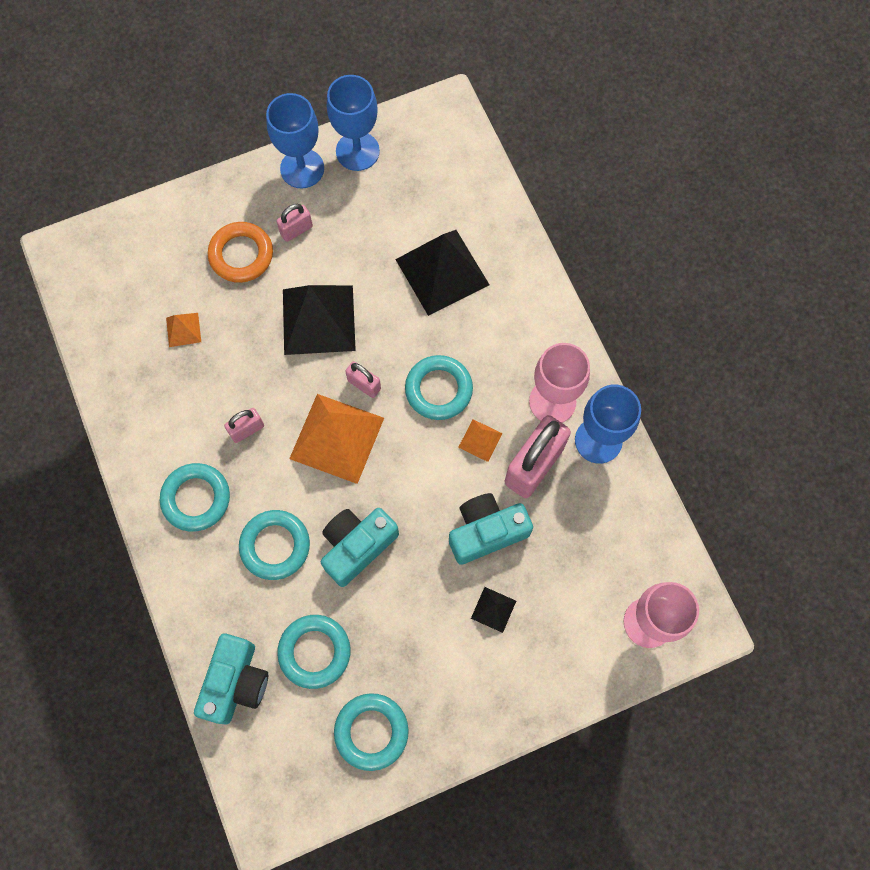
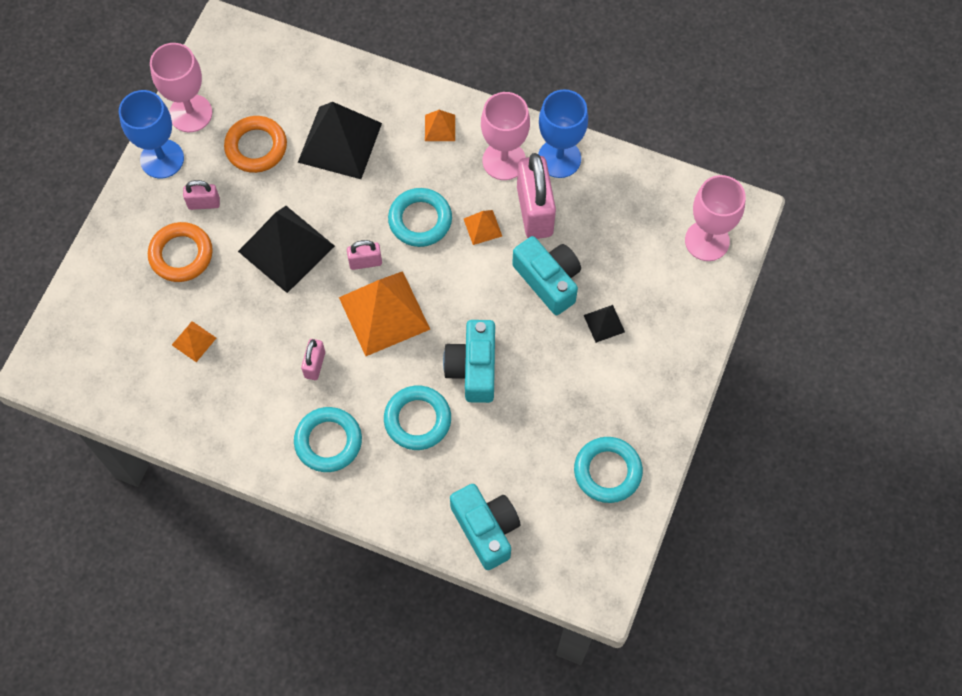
camera: 45 degrees left, 5 degrees down
(296, 230) = (204, 203): pink padlock -> pink padlock turned 75 degrees clockwise
(314, 652) = (517, 459): turquoise ring -> none
(357, 151) = (190, 113): blue goblet -> pink goblet
(377, 220) = (256, 147): none -> orange ring
(486, 532) = (548, 280): turquoise camera -> turquoise camera turned 120 degrees clockwise
(530, 329) = (440, 128): none -> orange pyramid

